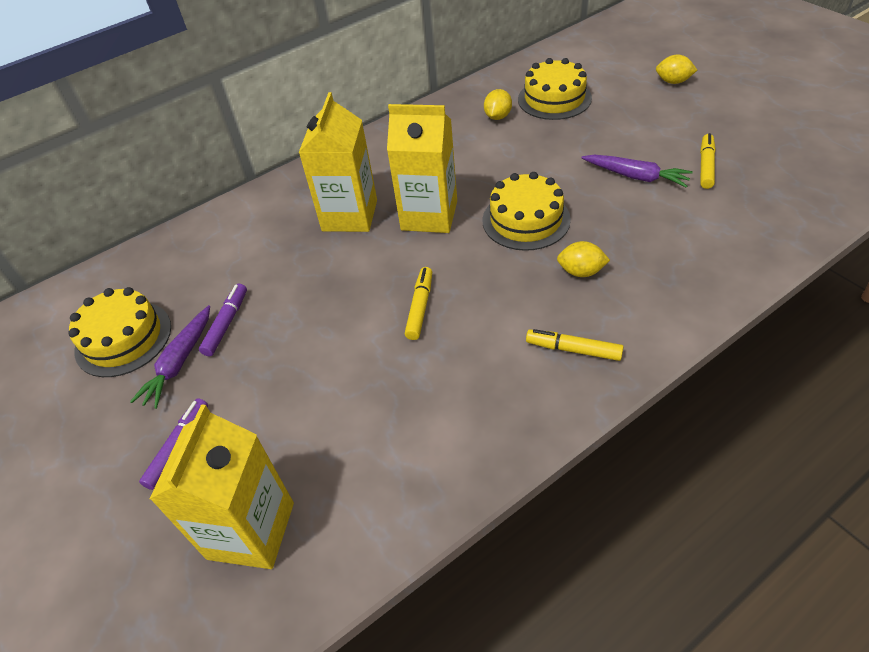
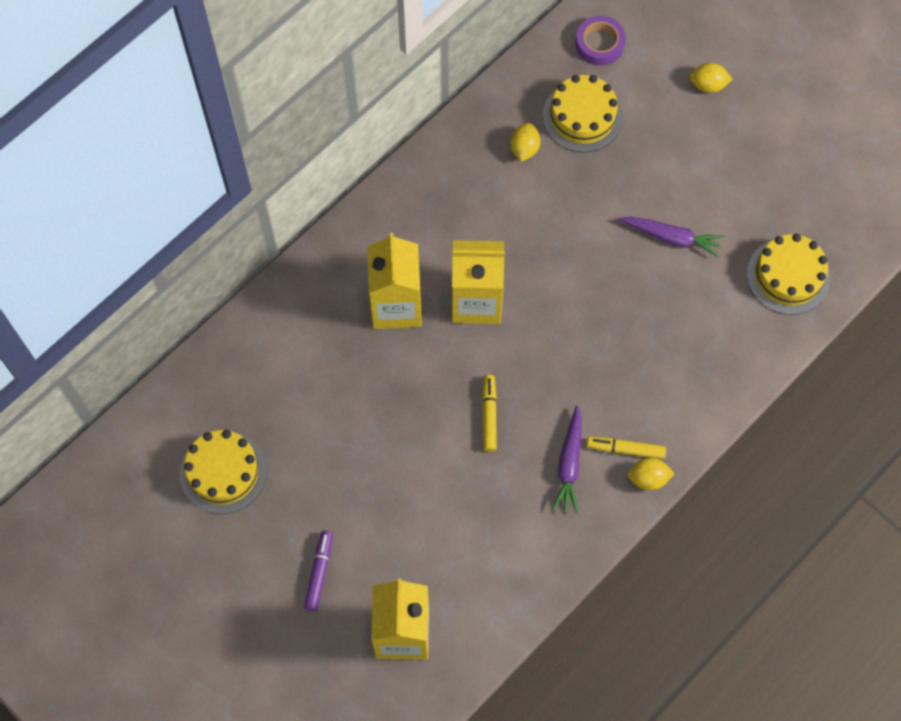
camera: 15 degrees left, 20 degrees up
(179, 362) = (287, 492): purple carrot -> purple carrot (569, 464)
(226, 324) = (315, 447): purple marker -> none
(526, 220) = (571, 302): yellow cake -> yellow cake (788, 276)
(574, 59) = (599, 44): none -> purple tape
(581, 272) = (626, 364): yellow lemon -> yellow lemon (648, 478)
(706, 166) = (738, 220): yellow marker -> none

